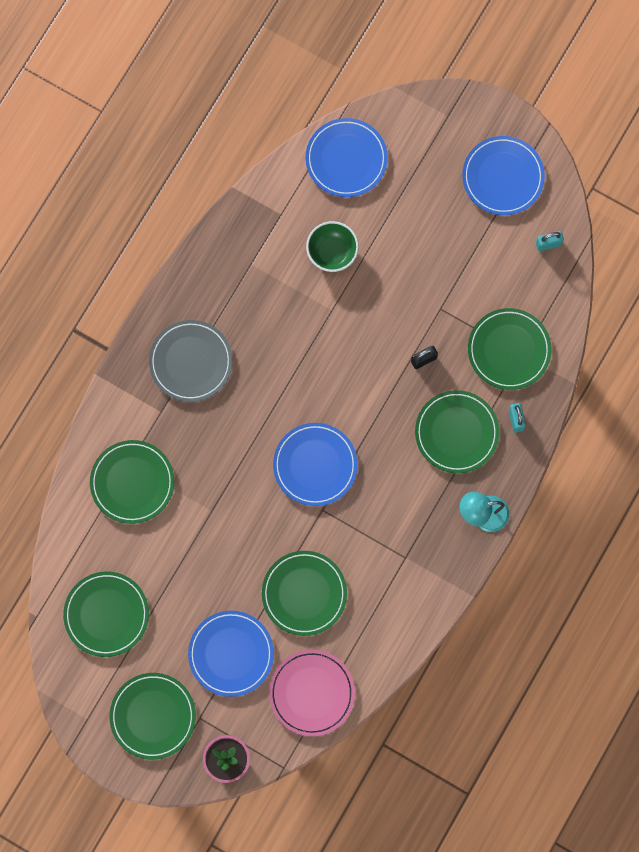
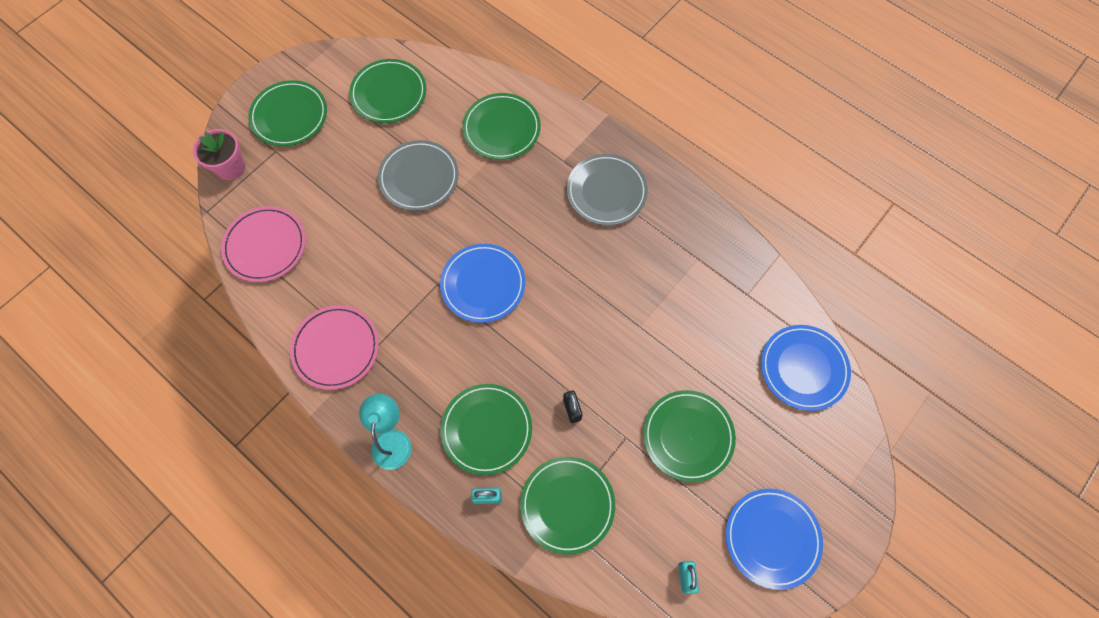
camera: 100 degrees right, 10 degrees down
(206, 556) = (419, 178): none -> grey plate
(231, 654) = (324, 184): blue plate -> none
(304, 593) = (360, 254): green plate -> green plate (688, 436)
(332, 252) = (701, 337): green bowl -> none
(406, 590) = (336, 348): none -> pink plate

